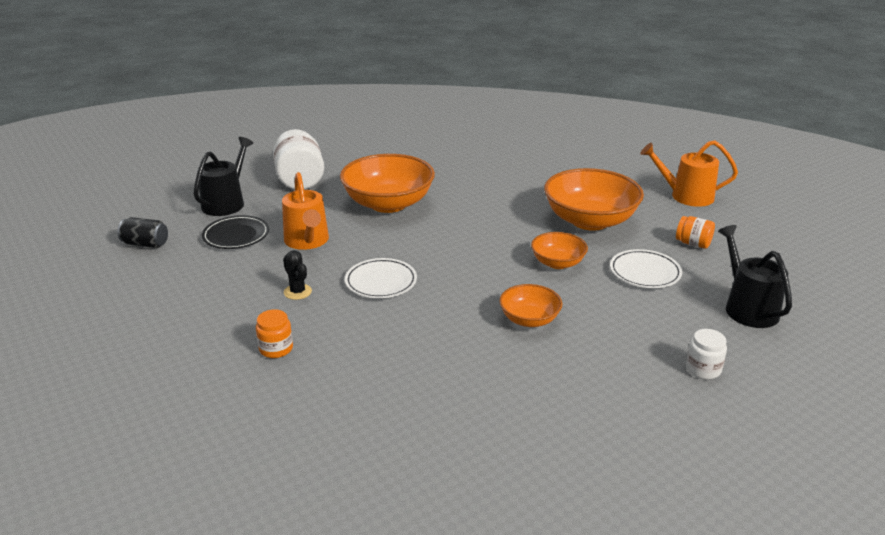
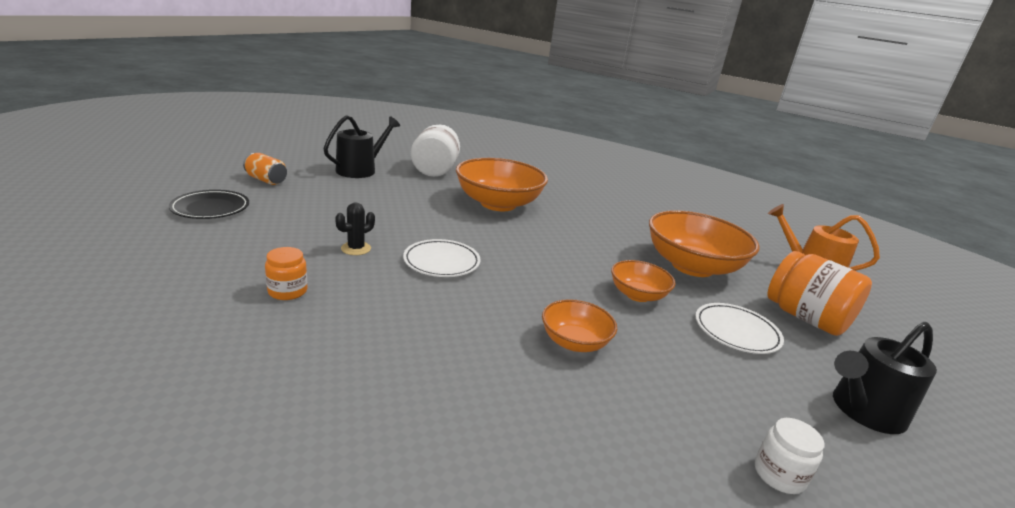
camera: 15 degrees right, 5 degrees down
(145, 244) = (266, 180): black can -> orange can
(236, 236) = (345, 193): black plate -> black plate (210, 208)
(297, 292) = (356, 248): black cactus -> black cactus turned 60 degrees clockwise
(307, 241) = (402, 212): orange watering can -> none
(693, 243) = (806, 318): orange jar -> orange jar, size x1.92
(748, 308) = (863, 411): black watering can -> black watering can turned 120 degrees counterclockwise

